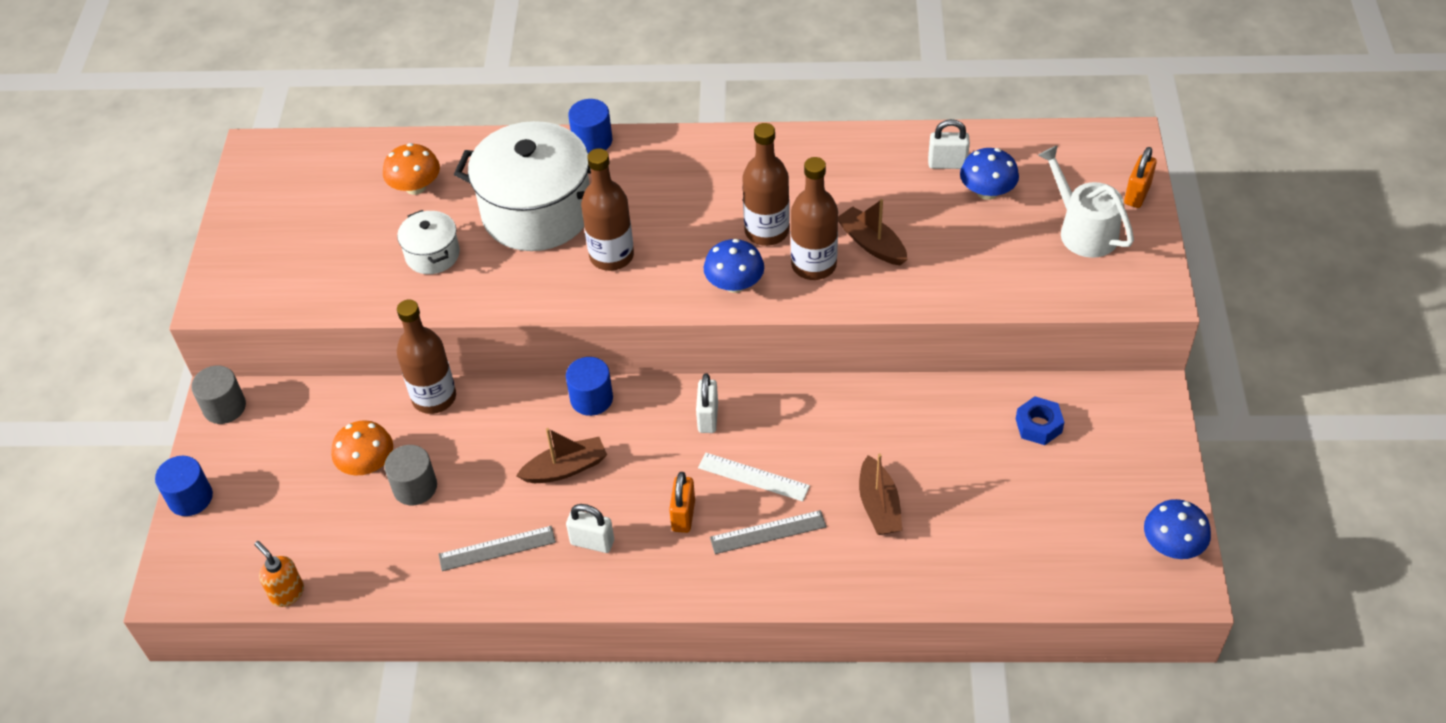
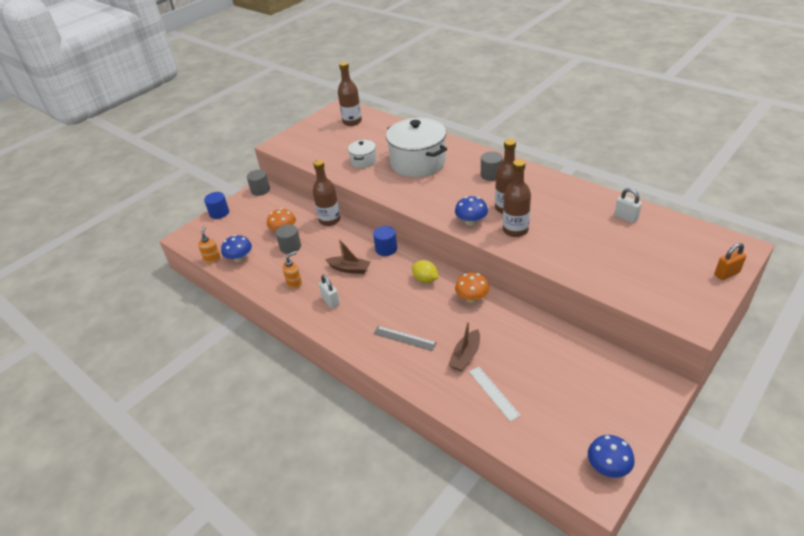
camera: 40 degrees right, 10 degrees down
(415, 187) = (382, 137): orange mushroom -> orange mushroom (472, 298)
(497, 548) = (294, 284): grey ruler -> orange soap dispenser
(592, 141) = (466, 147): blue cylinder -> none
(611, 256) = (430, 189): brown bottle -> brown bottle (352, 122)
(683, 515) = (376, 311): orange padlock -> none
(685, 179) = (491, 175): none -> grey cylinder
(708, 418) = (425, 279): white padlock -> yellow lemon
(753, 477) = (421, 312): white ruler -> white ruler (493, 393)
(871, 244) = (552, 233): brown boat -> none
(987, 192) = (636, 237): blue mushroom -> blue mushroom (239, 258)
(1038, 425) = (583, 365): blue nut -> none
(1083, 230) = (676, 276): white watering can -> none

